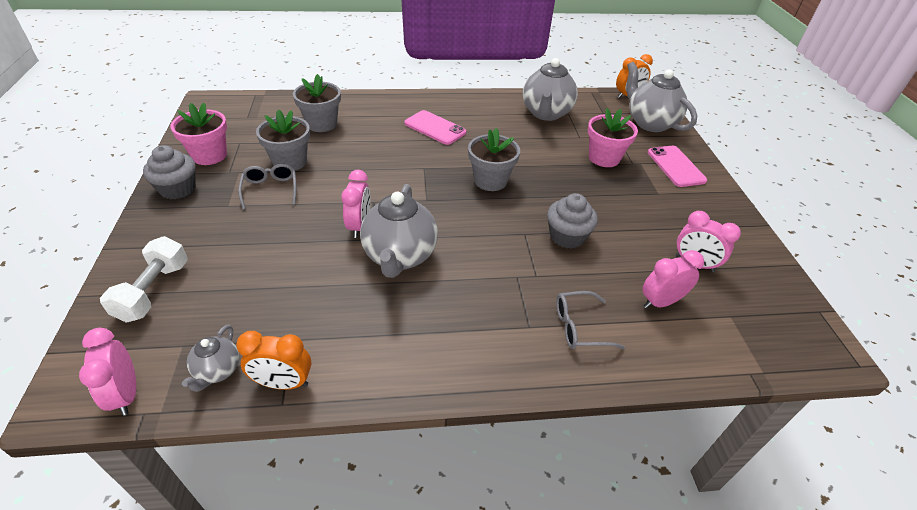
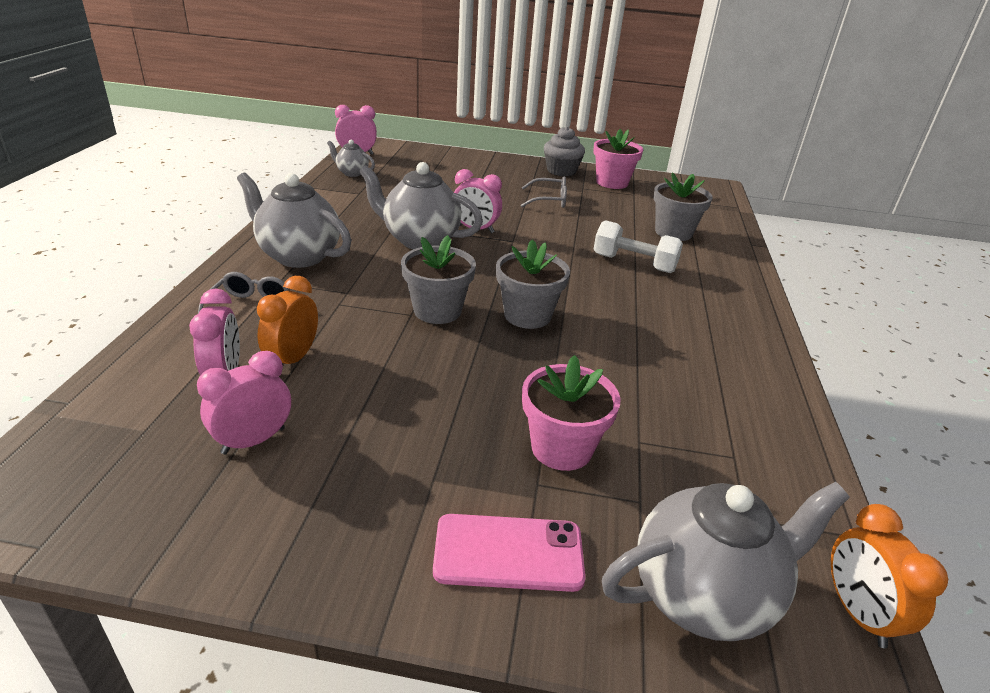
camera: 105 degrees right, 10 degrees down
(154, 291) = (441, 161): white dumbbell -> white dumbbell (634, 263)
(283, 383) = (323, 188): orange clock -> orange clock (293, 359)
(290, 162) = (595, 211): grey flower pot -> grey flower pot (437, 311)
(435, 128) = (667, 300): pink phone -> none
(546, 113) = (727, 423): grey teapot -> grey teapot (298, 256)
(567, 236) = (386, 343): grey cupcake -> none

